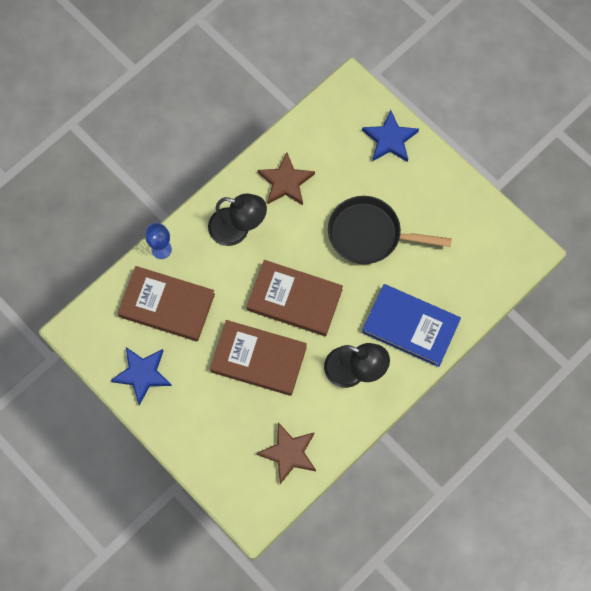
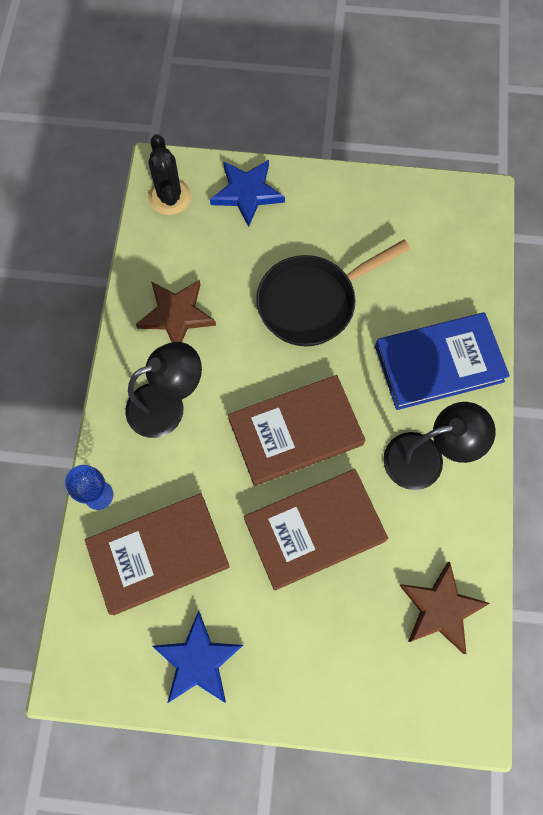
camera: 40 degrees left, 0 degrees up
(342, 107) = (170, 197): none -> black cactus

